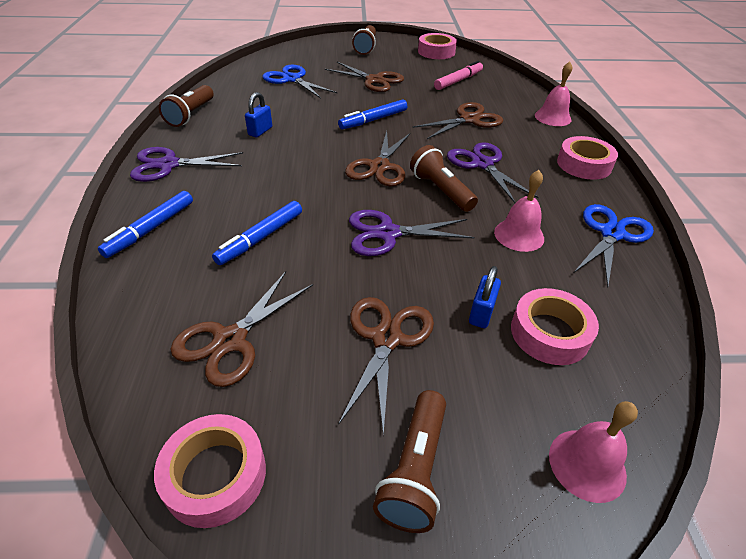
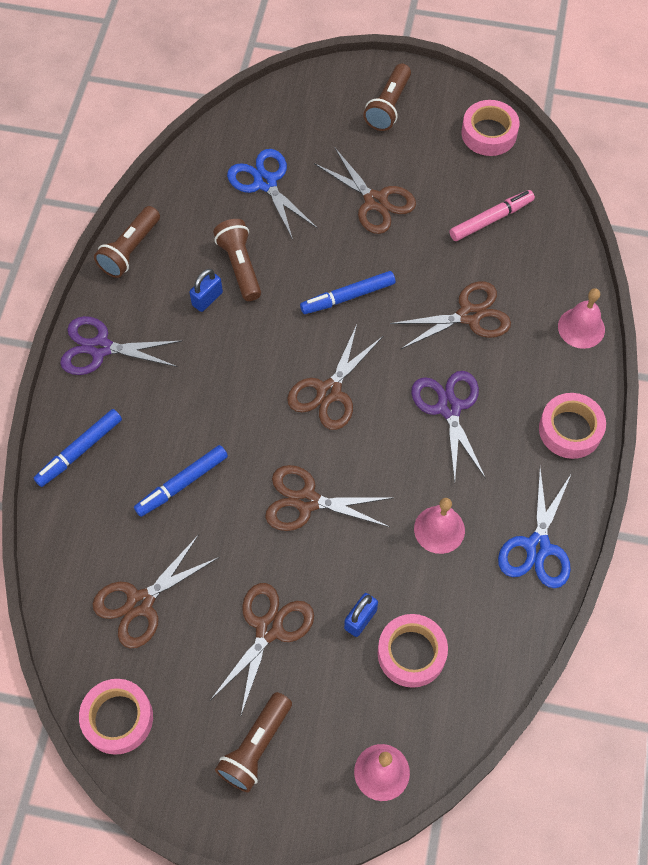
camera: 15 degrees right, 20 degrees up
(388, 233) = (307, 501): purple scissors -> brown scissors
(441, 190) = (384, 445): brown flashlight -> brown flashlight (240, 266)
(611, 234) = (537, 547): blue scissors -> blue scissors turned 150 degrees clockwise

